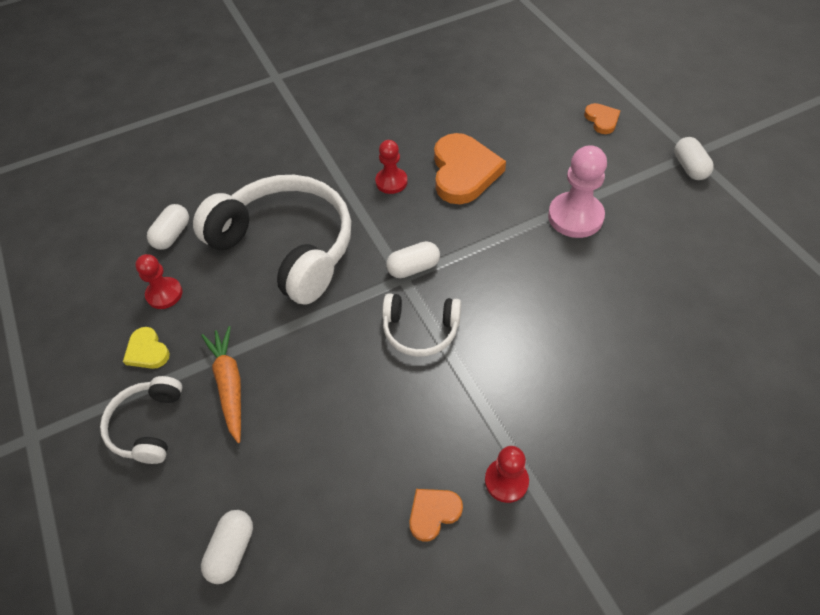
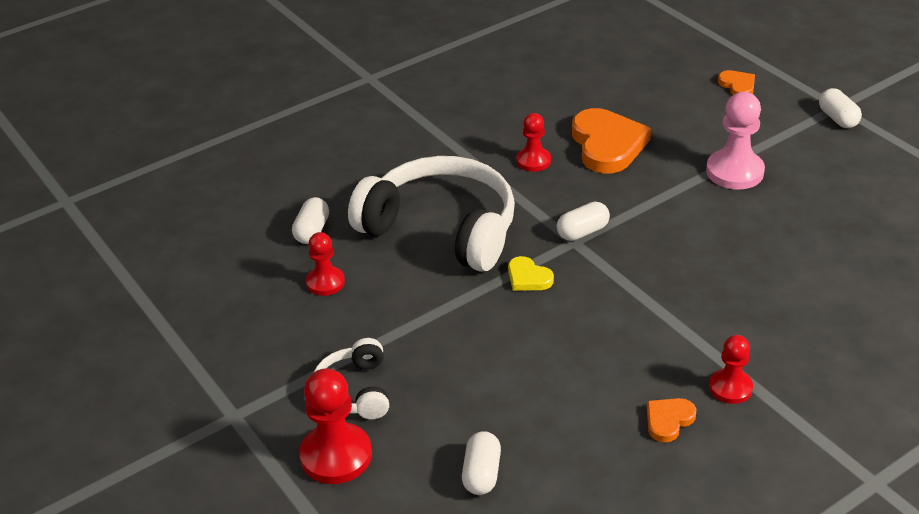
camera: 10 degrees left, 15 degrees down
(104, 502) = (336, 456): none -> red pawn
(147, 351) = (327, 331): yellow heart -> yellow heart (528, 277)
(229, 385) = (427, 349): orange carrot -> none
(420, 330) = (607, 282): white headphones -> none

